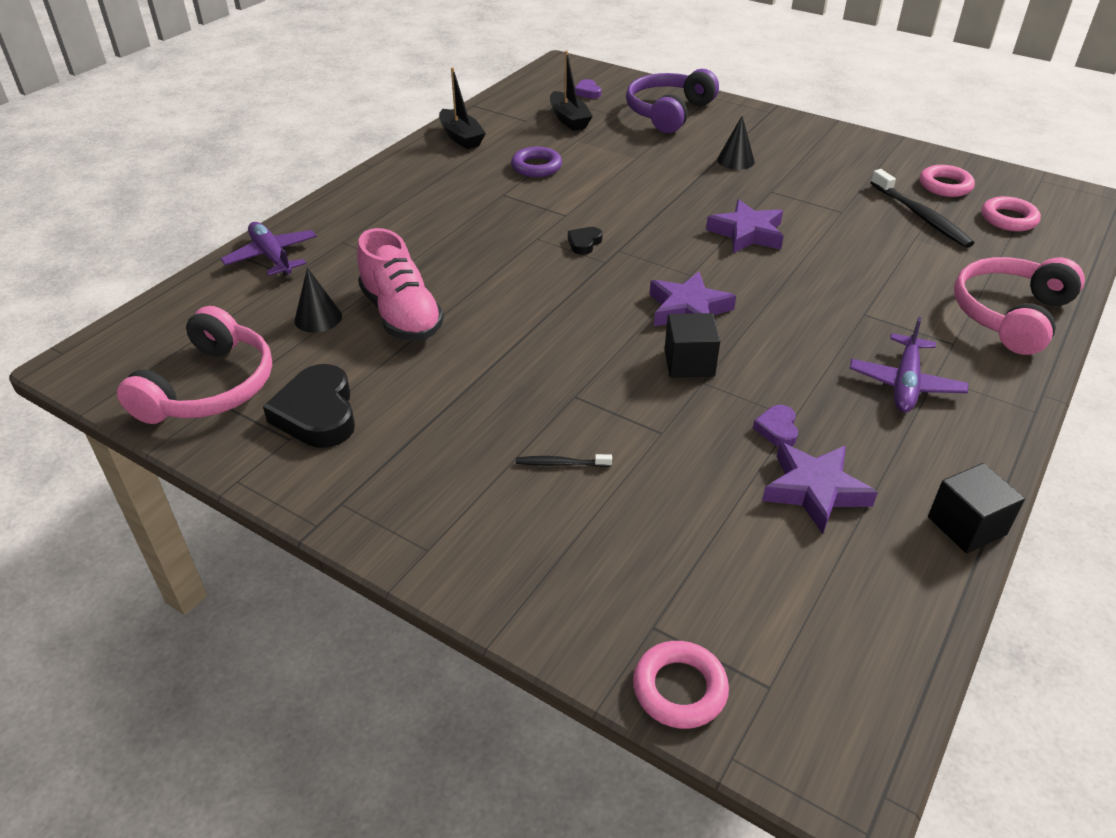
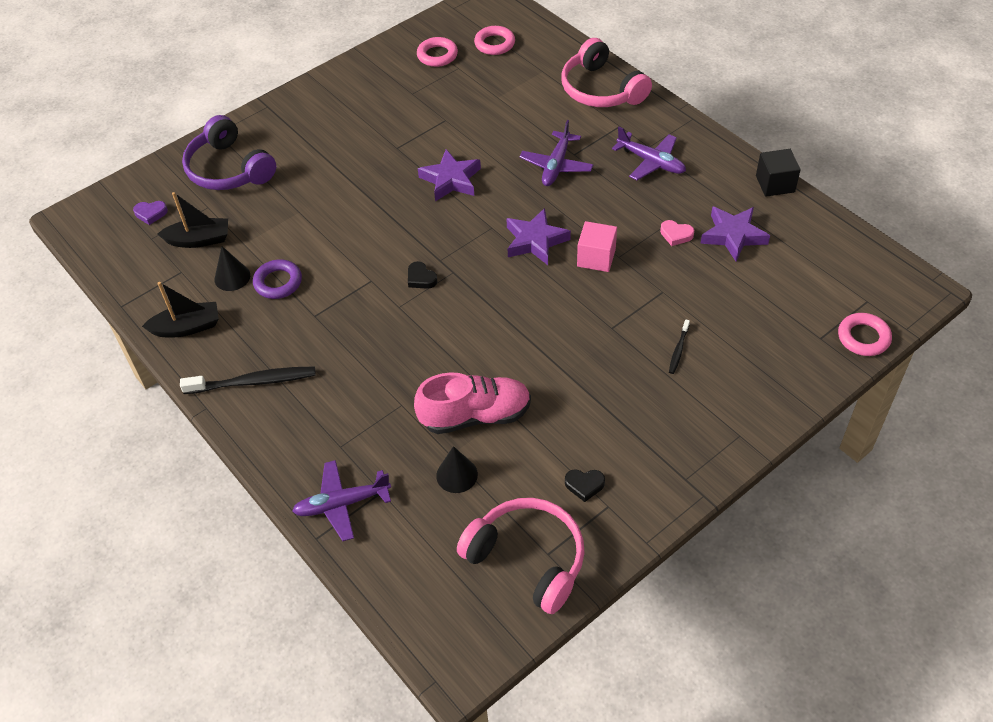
camera: 70 degrees left, 10 degrees up
(317, 413) = (584, 485): black heart -> black heart, size x0.49
(689, 363) = (596, 257): black cube -> pink cube
(735, 160) = (339, 152): black cone -> black cone (232, 277)
(777, 429) = (676, 235): purple heart -> pink heart
(831, 303) = (556, 165): none -> purple plane
(921, 216) = (471, 83): black toothbrush -> black toothbrush (253, 382)

